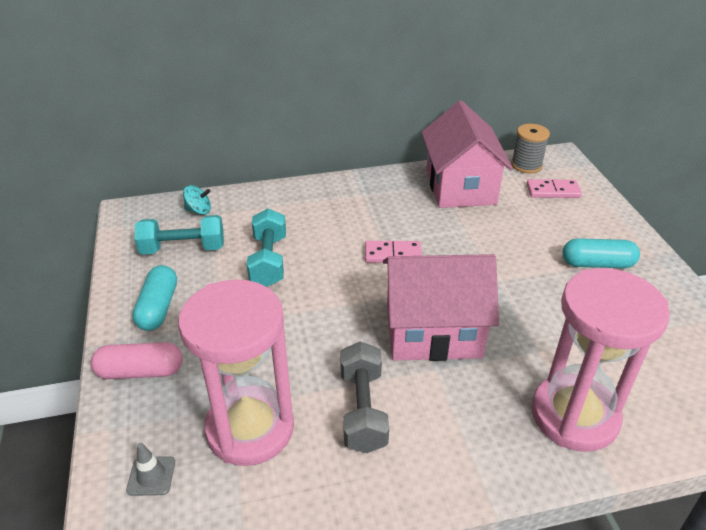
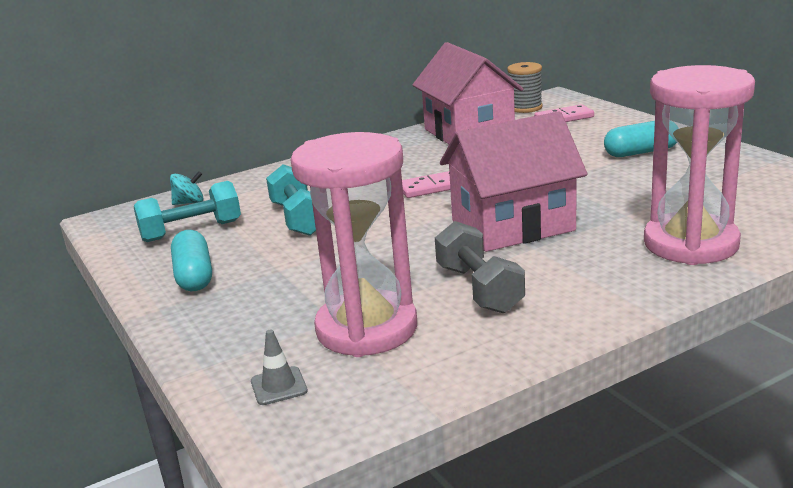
camera: 15 degrees left, 15 degrees down
(140, 371) = (208, 322): pink capsule -> none

